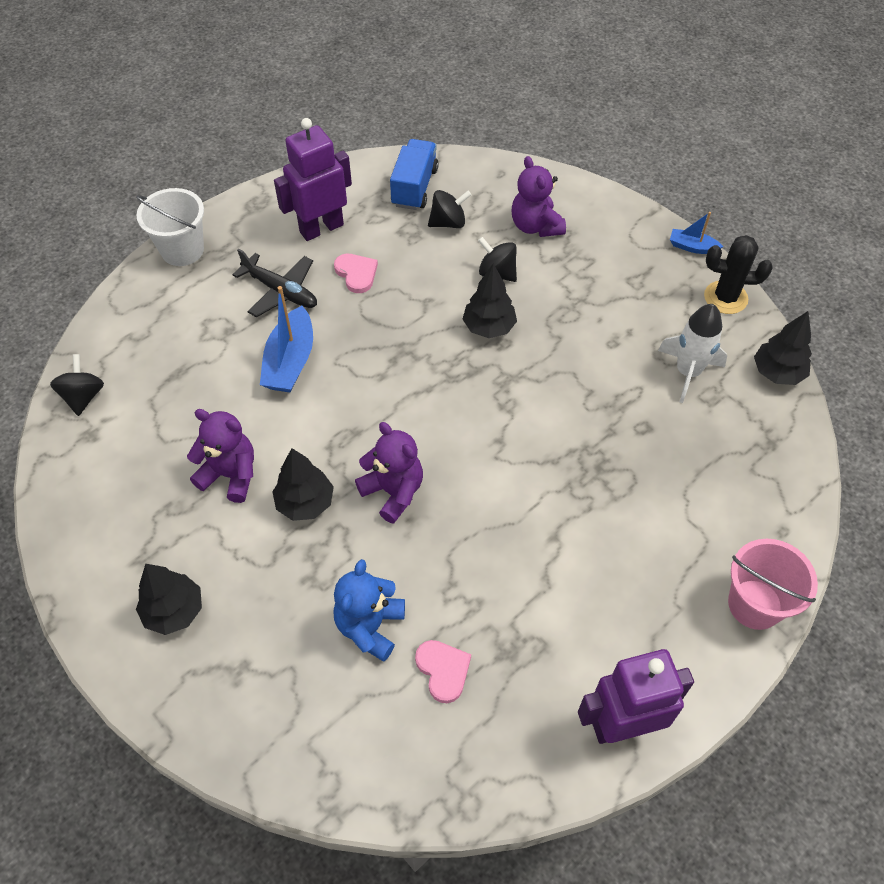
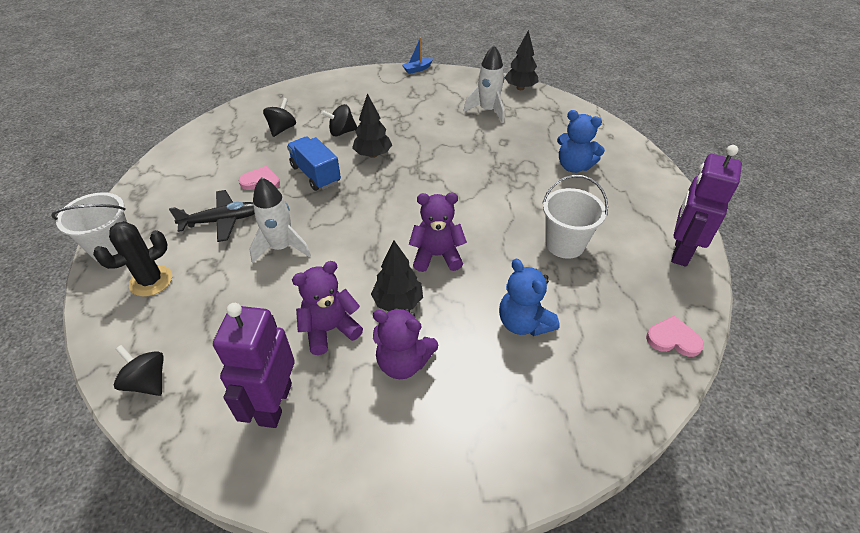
camera: 50 degrees left, 10 degrees down
(174, 611) = (406, 432): black tree -> none
(290, 361) = (281, 247): blue boat -> white rocket
(321, 228) = (204, 177): purple robot -> purple robot (274, 404)
(414, 187) = (238, 126): blue truck -> blue truck (316, 174)
(443, 670) = (586, 306): pink heart -> pink heart (673, 339)
(520, 597) = (565, 244): none -> white bucket
(535, 226) = (332, 103): purple teddy bear -> purple teddy bear (403, 362)
(671, 527) = (574, 166): none -> blue teddy bear
(725, 297) = (459, 77): black cactus -> black cactus (151, 281)
(755, 604) = (644, 166): pink bucket -> none

